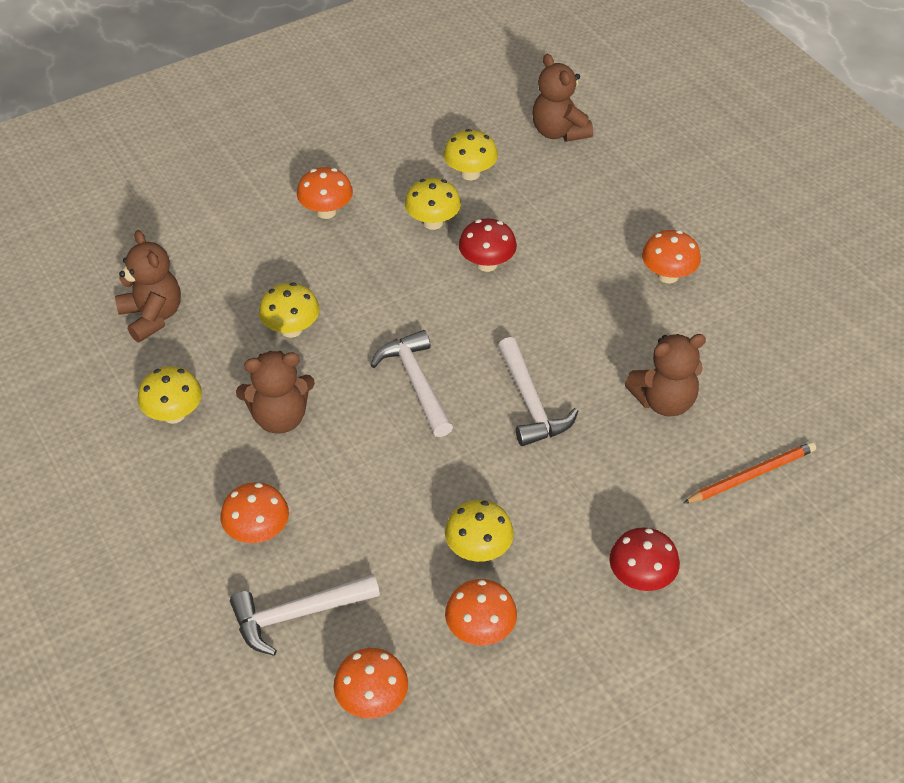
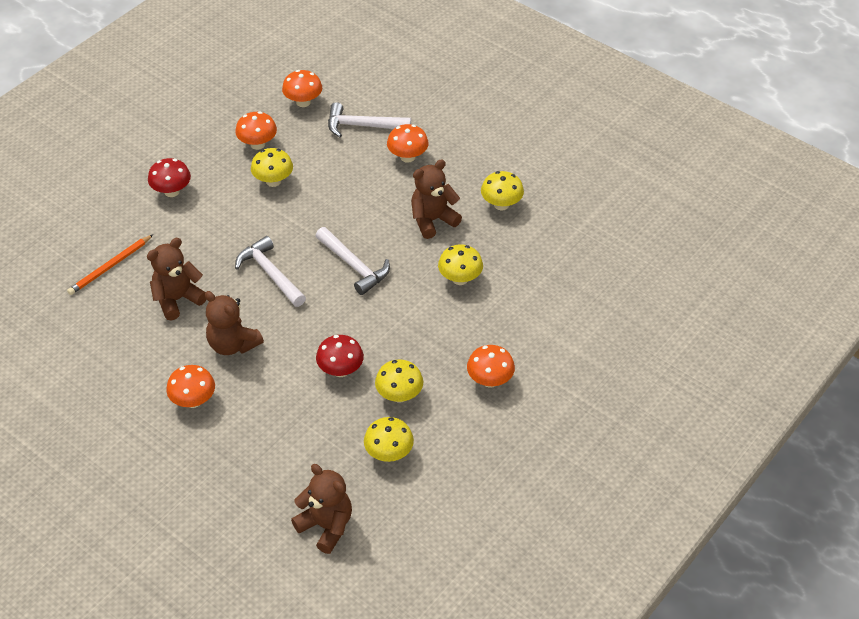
camera: 160 degrees right, 0 degrees up
(152, 317) = (562, 261): brown teddy bear -> brown teddy bear (233, 344)
(297, 615) = (362, 126): white hammer -> white hammer turned 135 degrees counterclockwise

